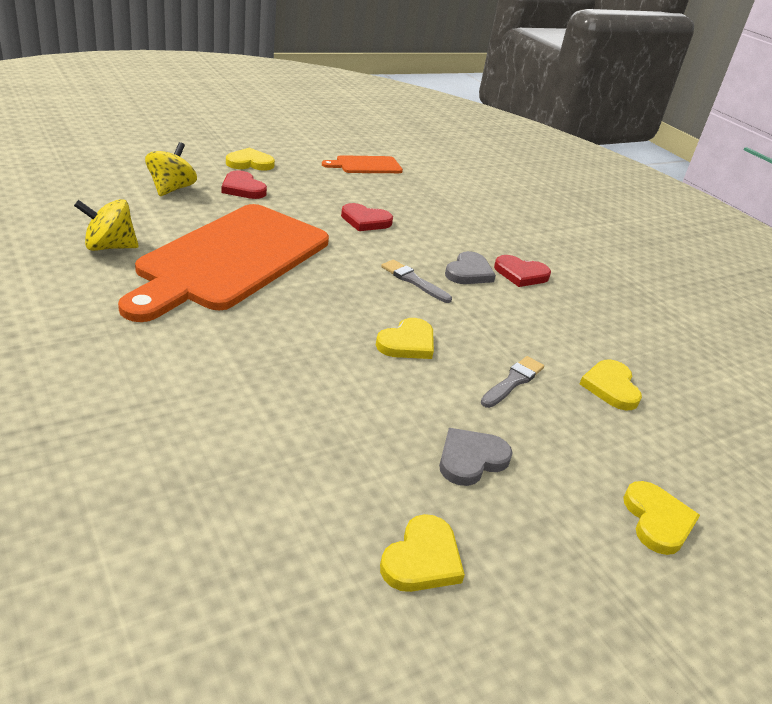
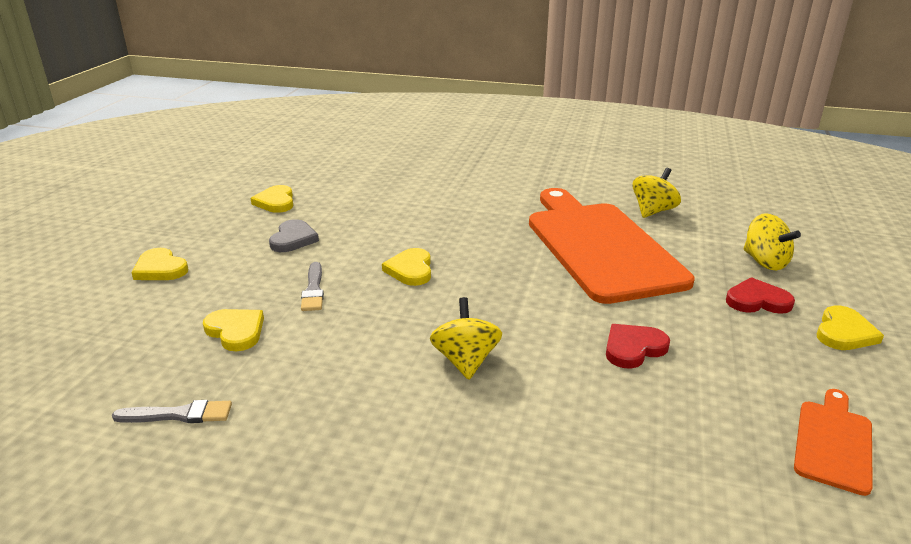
camera: 140 degrees right, 5 degrees down
(413, 281) = (486, 316): grey brush -> grey brush (179, 415)
(469, 272) = (465, 361): grey heart -> yellow spinning top
(521, 274) = (423, 400): red heart -> none

